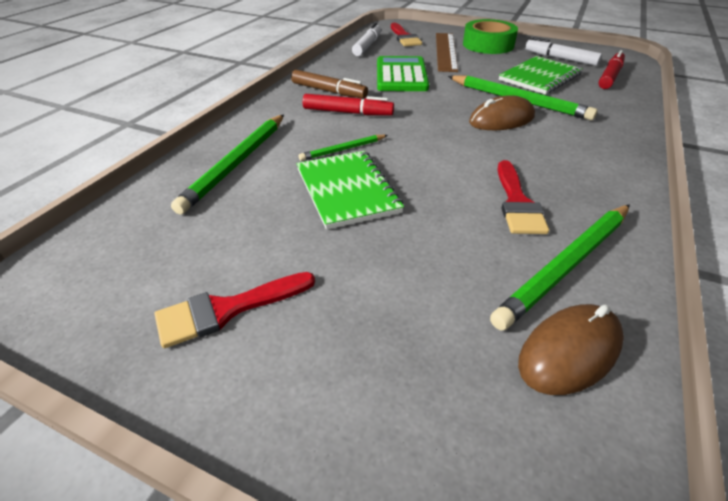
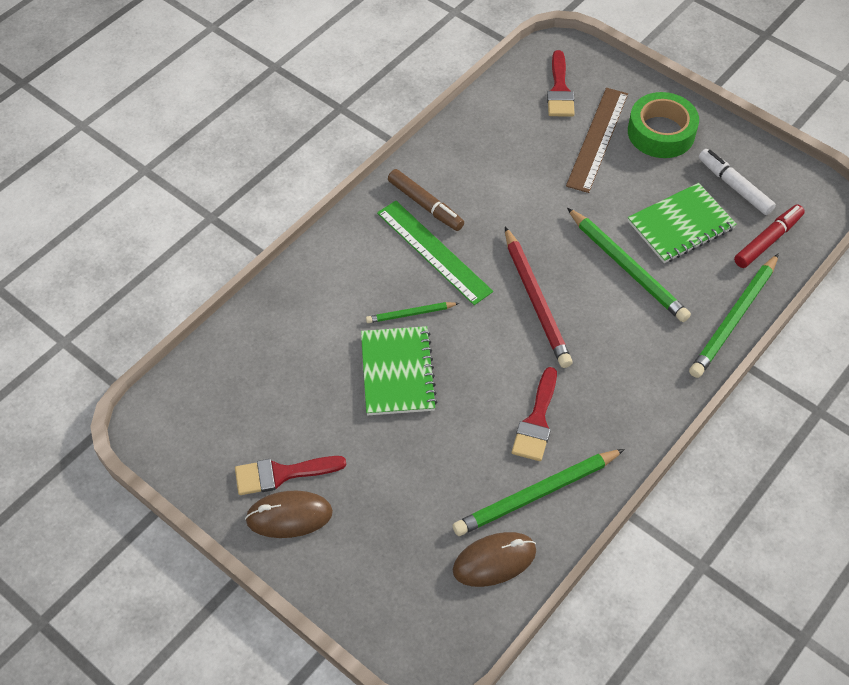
camera: 15 degrees right, 15 degrees up
(236, 164) = (309, 313): green pencil -> green pencil (734, 319)
(348, 112) = (433, 252): red marker -> green ruler
(367, 46) = (503, 104): white marker -> none
(401, 75) = (518, 187): green calculator -> none
(456, 126) = (536, 300): none -> red pencil
(501, 120) = (589, 299): brown mouse -> brown mouse (289, 516)

